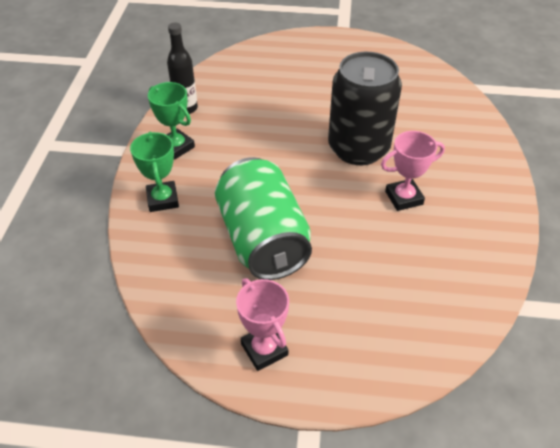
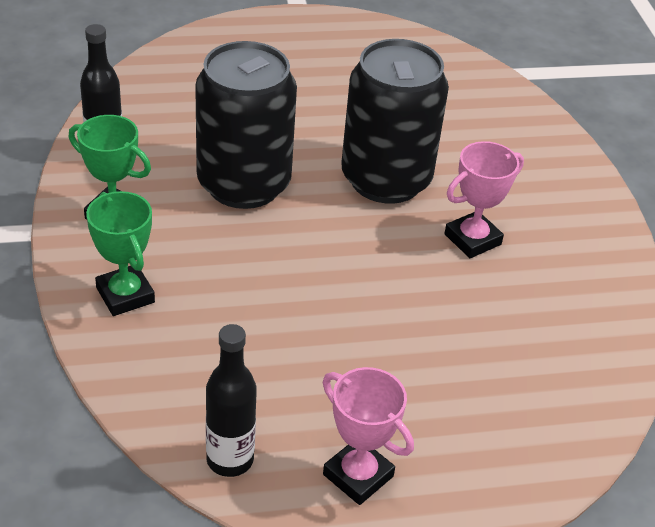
camera: 20 degrees left, 5 degrees down
(185, 321) = (230, 460): none -> black bottle
(263, 240) = (298, 328): green can -> none
(264, 139) = (244, 184): none -> black can

